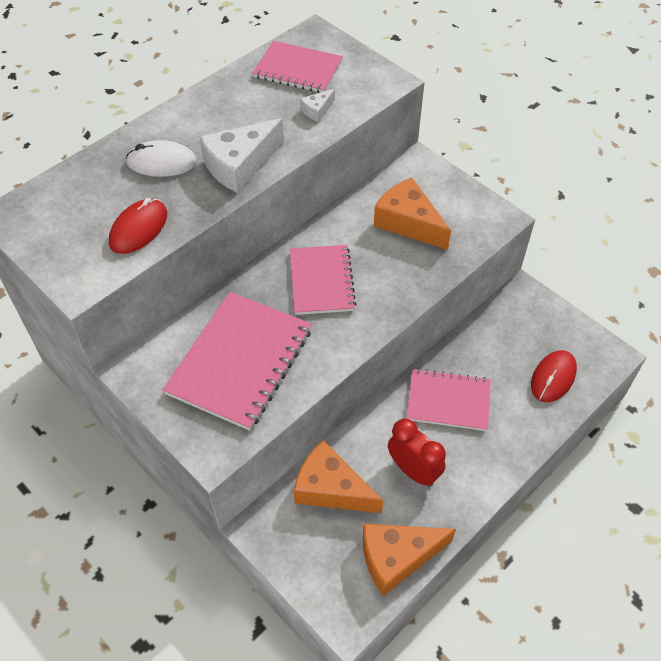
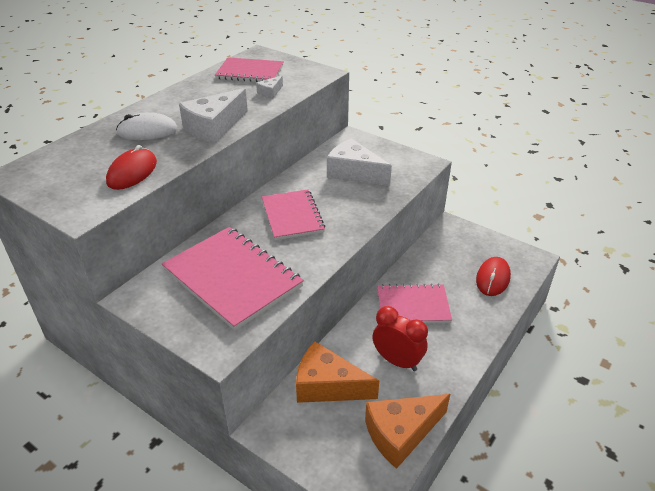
camera: 10 degrees left, 15 degrees down
(240, 361) = (232, 278): pink notebook -> pink notebook turned 60 degrees counterclockwise
(408, 223) = (354, 173): orange cheese -> white cheese

